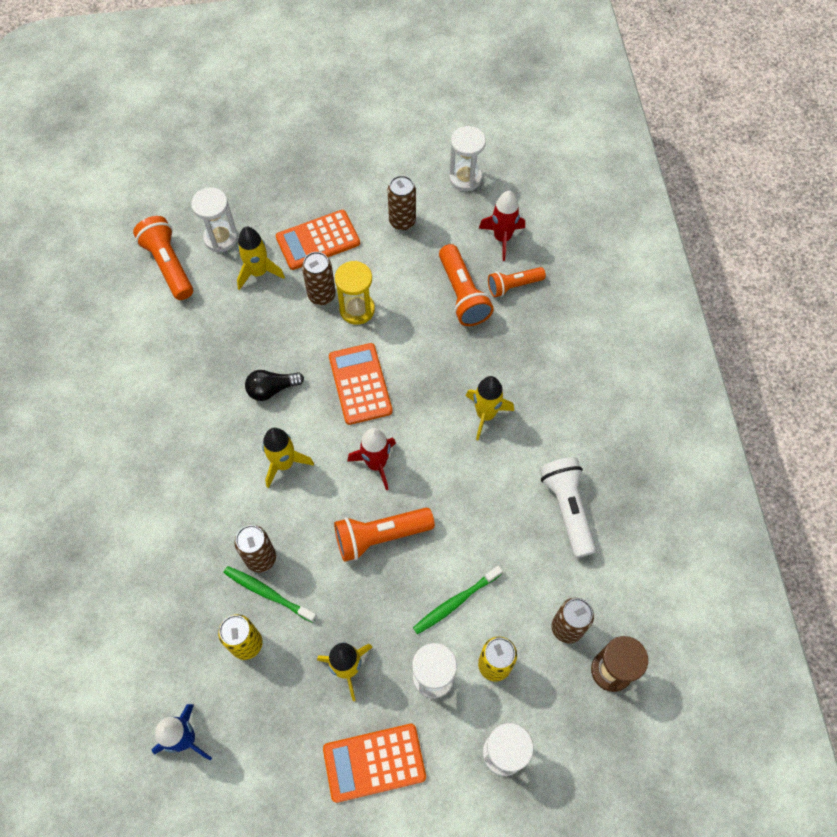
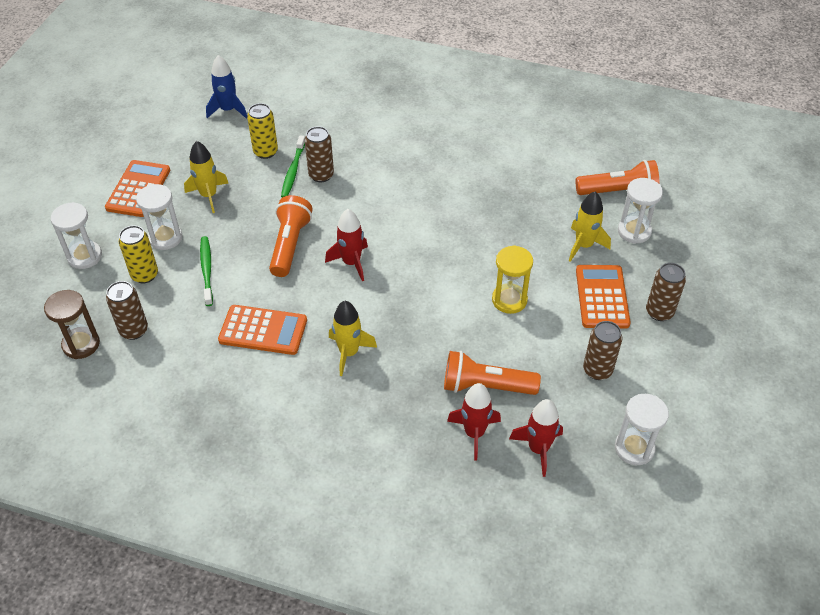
camera: 115 degrees right, 15 degrees down
(267, 593) = (293, 171): green toothbrush -> green toothbrush turned 135 degrees clockwise
(272, 389) = (459, 221): black light bulb -> none
(284, 463) = (388, 209): yellow rocket -> none
(321, 295) = (537, 280): brown can -> brown can (659, 312)
(360, 384) = (431, 277): orange calculator -> orange calculator (263, 330)
(513, 286) = (474, 433): orange flashlight -> red rocket
(567, 508) = (225, 374): white flashlight -> none

